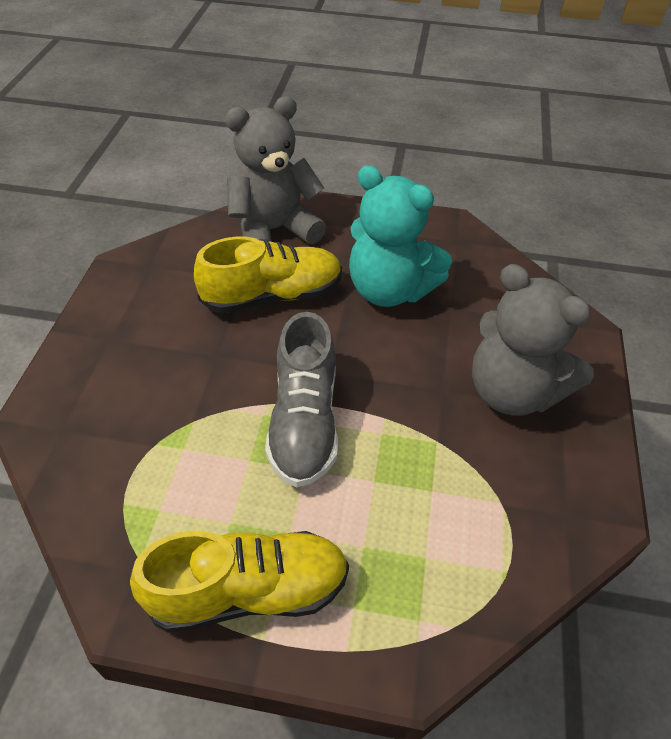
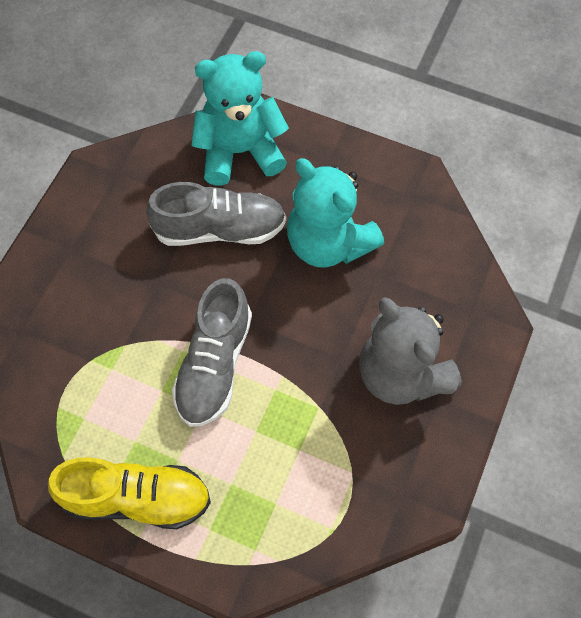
camera: 15 degrees right, 15 degrees up
(272, 295) = (220, 229): yellow shoe -> grey shoe
(274, 230) = (240, 151): grey teddy bear -> turquoise teddy bear

